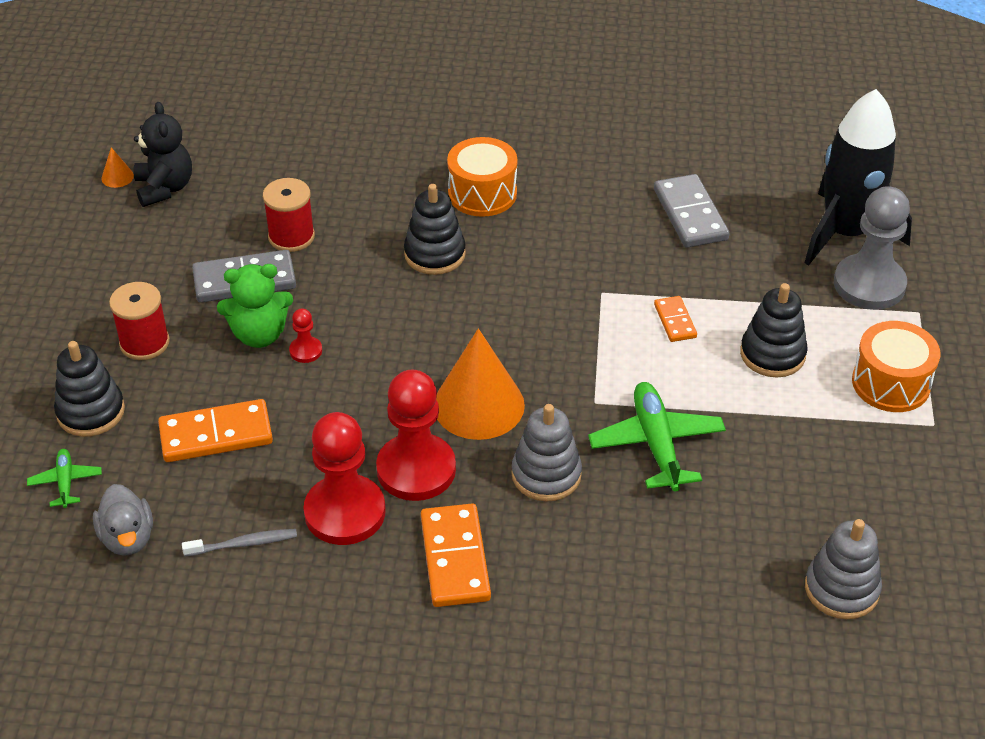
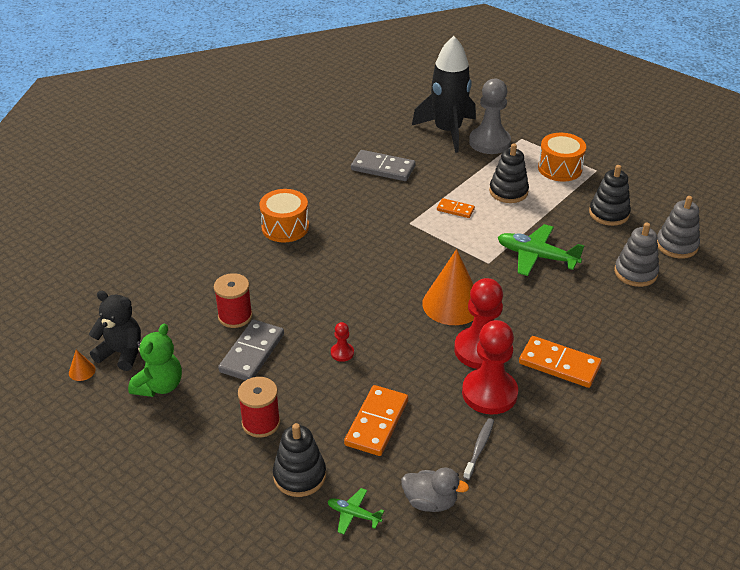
camera: 55 degrees left, 5 degrees down
(259, 334) = (308, 367): green teddy bear -> green teddy bear (159, 386)
(435, 254) = (315, 267): black stacking toy -> black stacking toy (609, 213)
(546, 475) = (526, 303): grey stacking toy -> grey stacking toy (635, 273)

